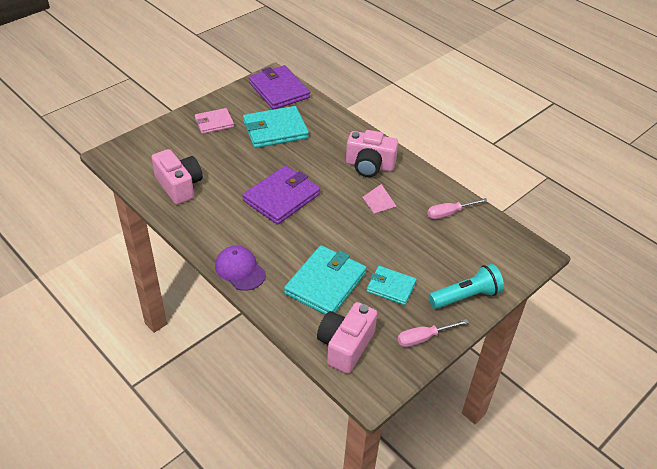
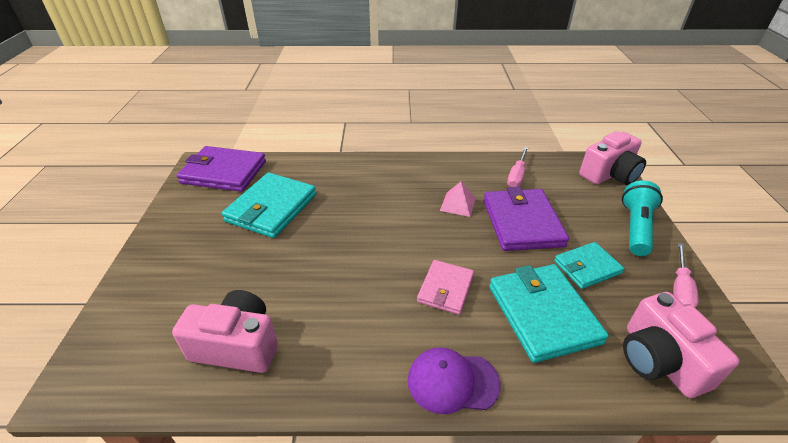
camera: 45 degrees left, 5 degrees down
(214, 123) = (189, 244): pink wallet -> pink wallet (445, 289)
(281, 197) = (373, 265): purple wallet -> purple wallet (522, 222)
(369, 165) = (403, 182): pink camera -> pink camera (609, 175)

